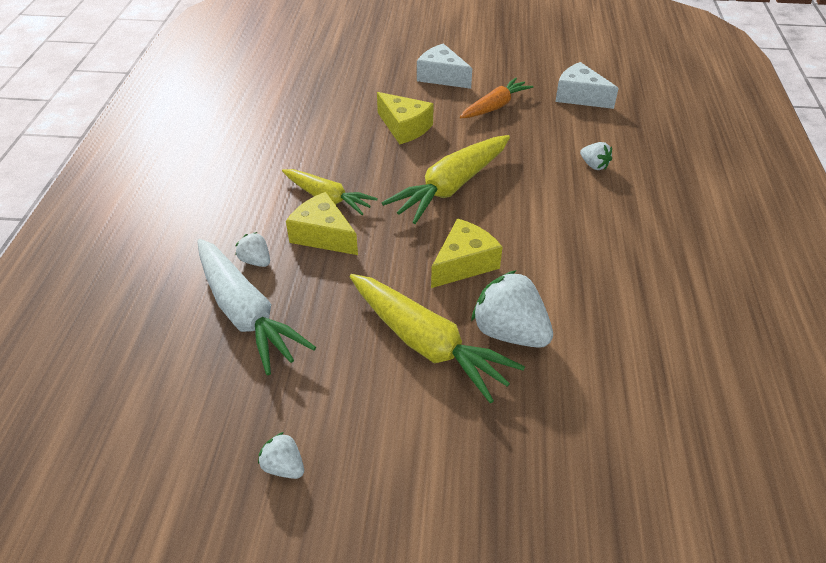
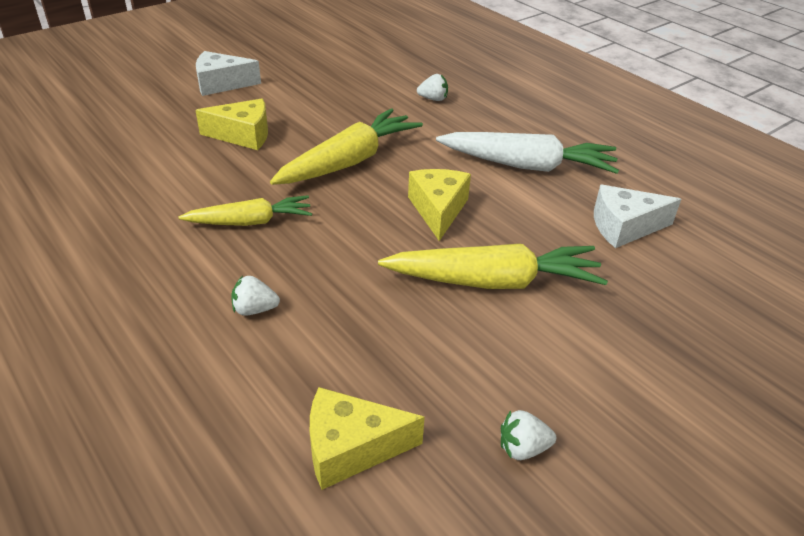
camera: 45 degrees left, 5 degrees down
(245, 313) = (310, 358): white carrot -> white carrot (527, 166)
(323, 235) = (290, 253): yellow cheese -> yellow cheese (351, 448)
(451, 187) = (349, 161): yellow carrot -> yellow carrot turned 135 degrees counterclockwise
(495, 106) = (301, 89): orange carrot -> none
(509, 332) = (536, 237): white strawberry -> none
(580, 96) = (357, 57): white cheese -> white cheese (624, 227)

